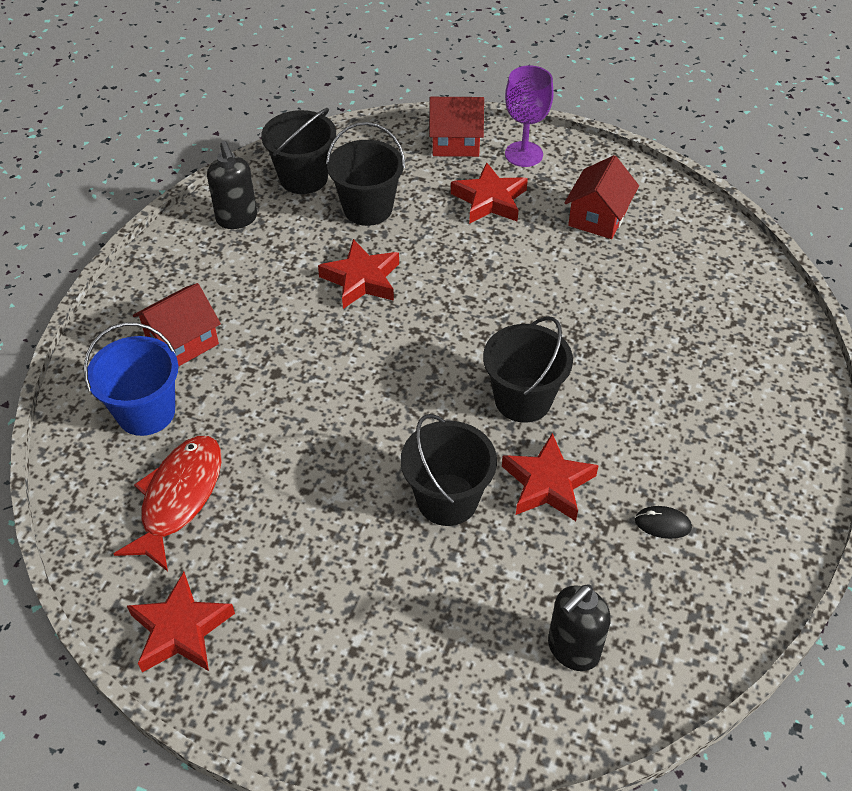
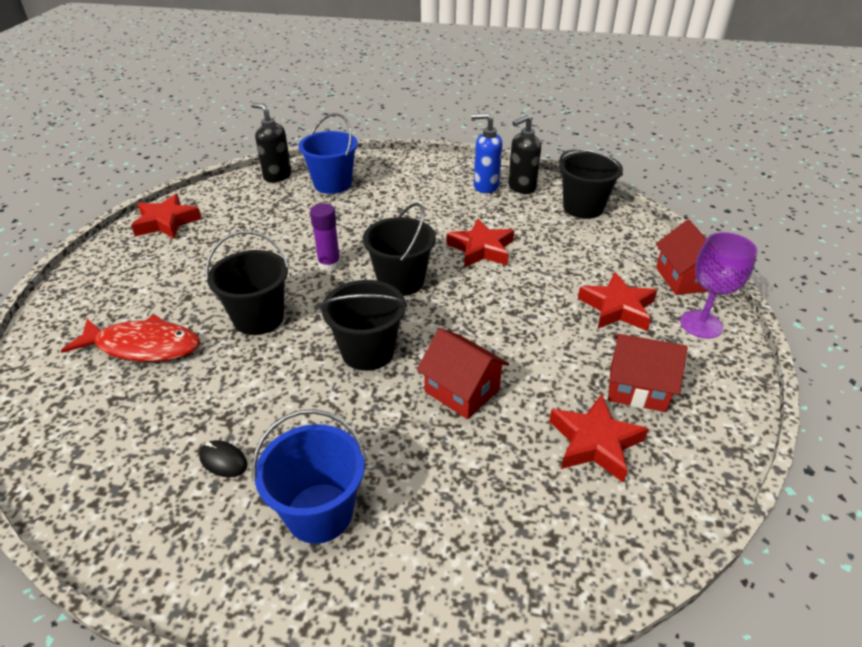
camera: 80 degrees right, 10 degrees down
(179, 498) = (264, 206): red fish -> red fish (143, 346)
(182, 342) = (395, 186): red house -> red house (461, 390)
(220, 251) = (485, 186): none -> blue soap dispenser
(354, 425) = (329, 265): none -> purple glue stick
(367, 208) = (565, 242): black bucket -> black bucket (401, 281)
(547, 484) = (273, 375): red star -> red star (594, 442)
(572, 649) = (102, 403): black soap dispenser -> black soap dispenser (277, 176)
(662, 524) = (223, 460): black mouse -> black mouse turned 60 degrees counterclockwise
(723, 448) = (319, 512): none -> blue bucket

